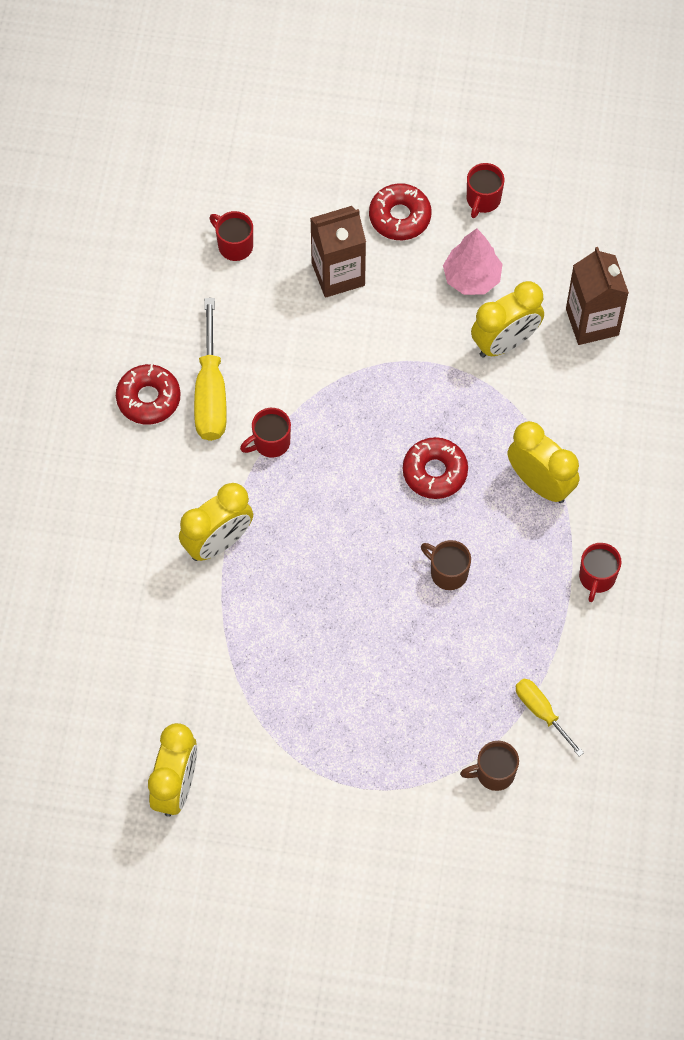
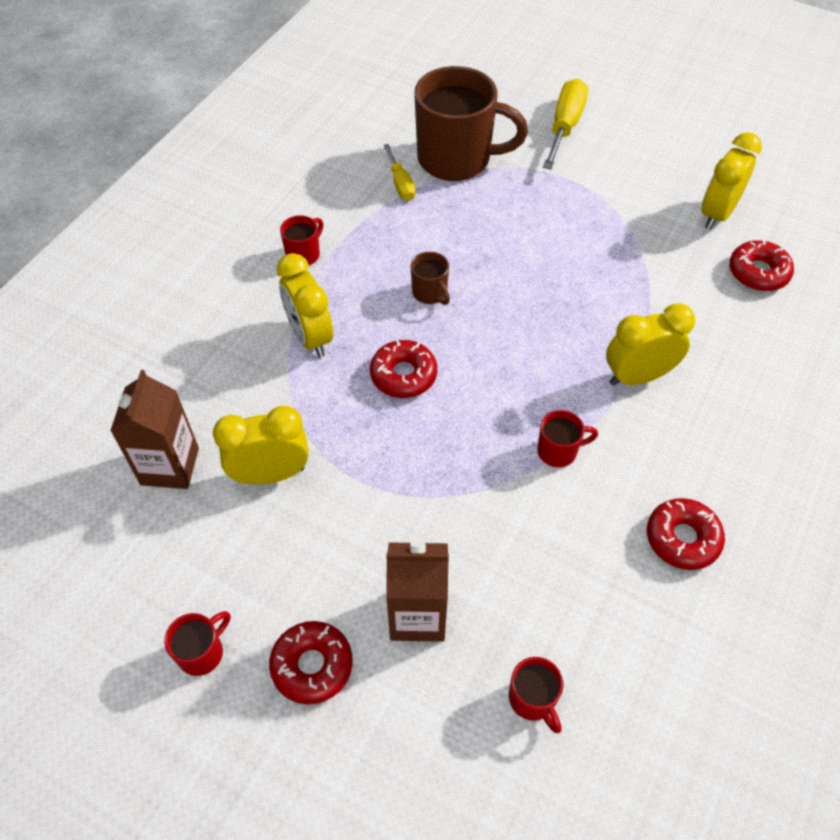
camera: 160 degrees left, 10 degrees down
(120, 713) = (758, 272): none -> red donut
(211, 392) = (609, 523): yellow screwdriver -> yellow screwdriver (565, 126)
(471, 278) = (267, 557): pink tree -> none
(494, 773) = (457, 159): brown mug -> brown mug, size x2.32

